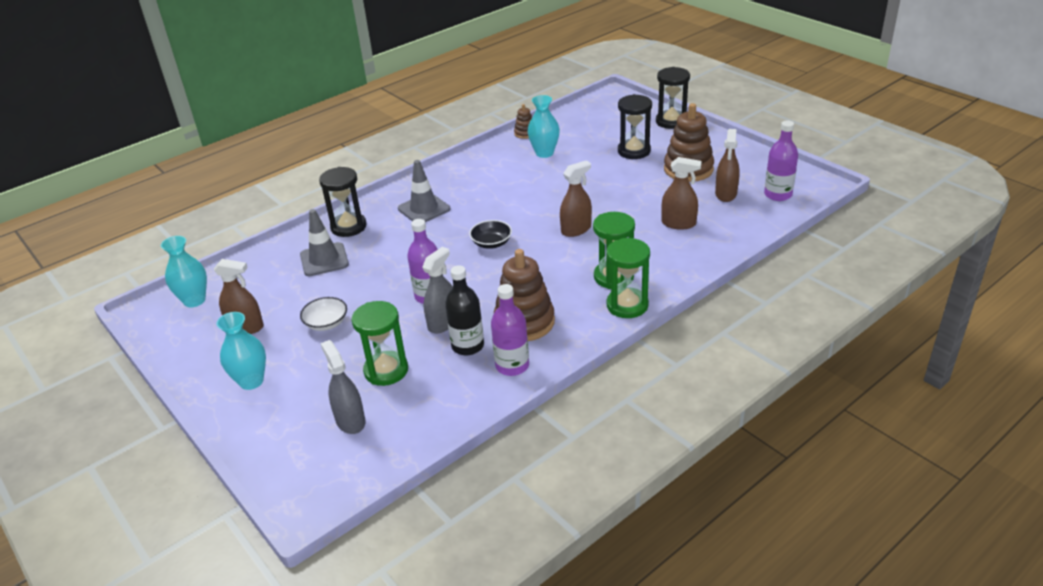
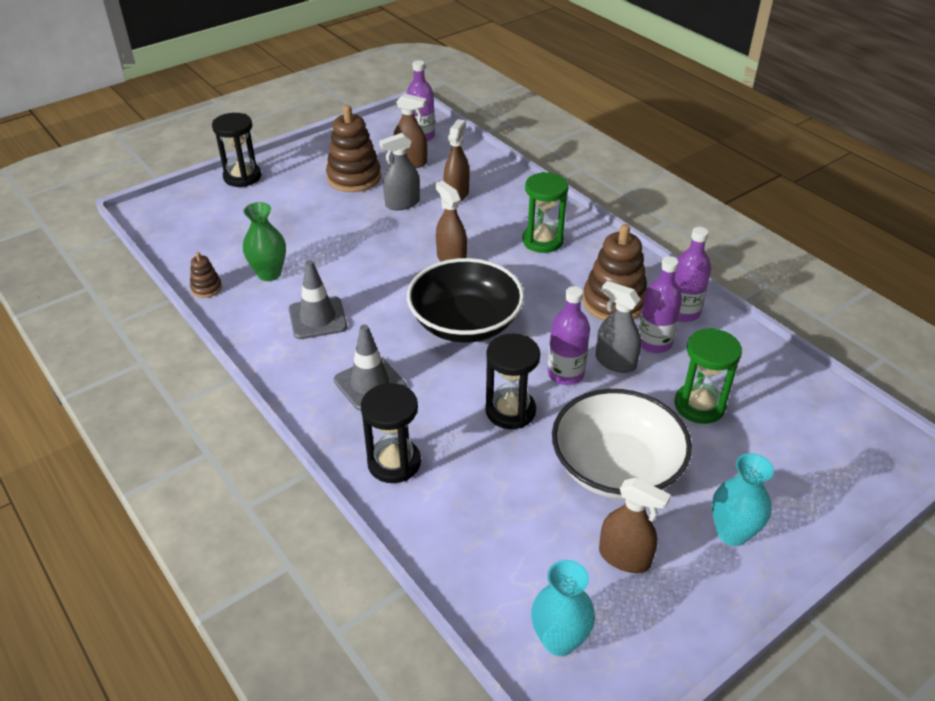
camera: 90 degrees left, 5 degrees up
(246, 327) = (624, 557): brown spray bottle -> brown spray bottle turned 105 degrees clockwise
(324, 260) = (474, 483): grey traffic cone -> grey traffic cone (317, 318)
(326, 323) = (616, 467): white bowl -> white bowl, size x2.22
(350, 421) = (782, 430): grey spray bottle -> grey spray bottle (402, 203)
(467, 346) = (654, 343): black bottle -> purple bottle
(491, 243) = (465, 323): black bowl -> black bowl, size x2.22
(544, 153) = (269, 274): turquoise vase -> green vase
(627, 305) = (589, 236): green hourglass -> none
(634, 151) = (298, 208): black hourglass -> black hourglass (510, 411)

